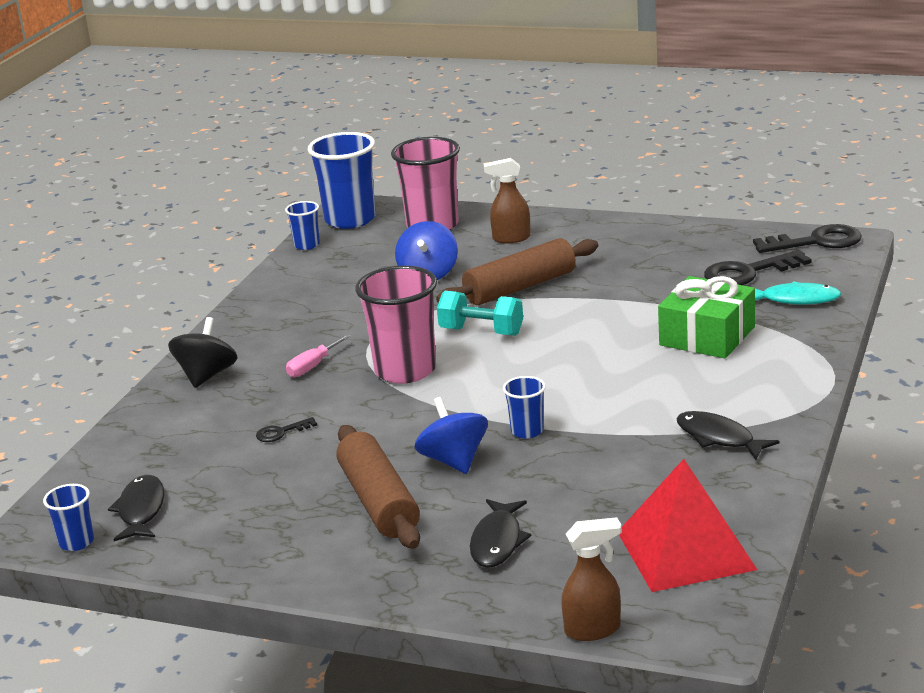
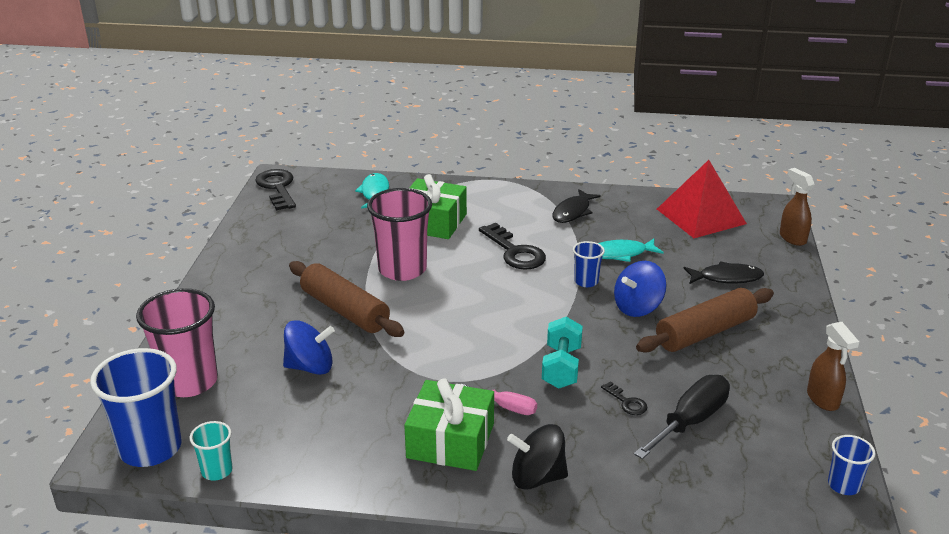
camera: 105 degrees left, 5 degrees up
(141, 510) = (778, 457): black fish -> none
(229, 466) = (690, 421): none -> black screwdriver
(281, 338) = (450, 441): none -> green gift
(307, 245) = (217, 471): blue cup -> turquoise cup
(405, 370) = (505, 351): pink cup -> pink cup (402, 269)
(481, 332) = (431, 320): turquoise dumbbell -> turquoise dumbbell (561, 367)
(511, 238) = (235, 327): brown spray bottle -> brown spray bottle (823, 399)
(588, 464) = (620, 254): none -> turquoise fish
(748, 273) = (328, 211): black key -> black key (515, 252)

